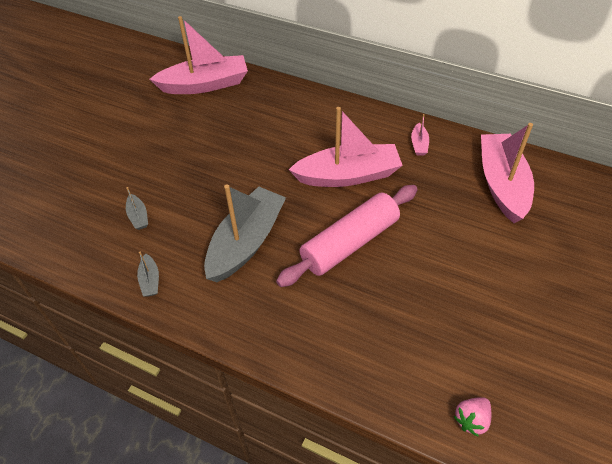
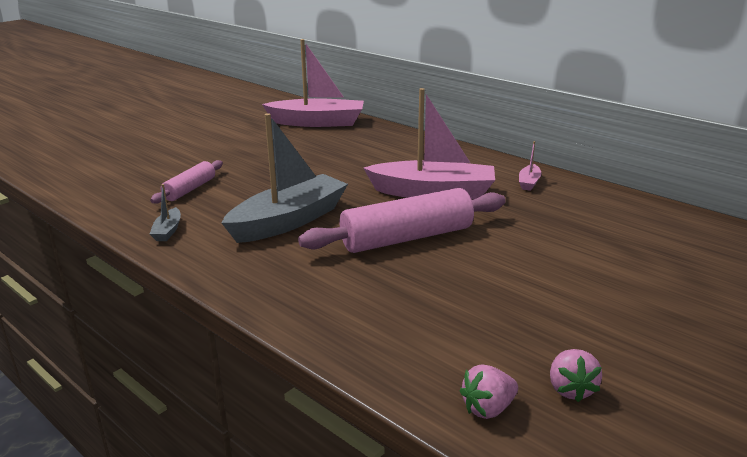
camera: 15 degrees right, 25 degrees down
(138, 216) = (190, 189): grey boat -> pink rolling pin
(502, 184) = (620, 222): pink boat -> none
(517, 386) = (570, 389): none -> pink strawberry

